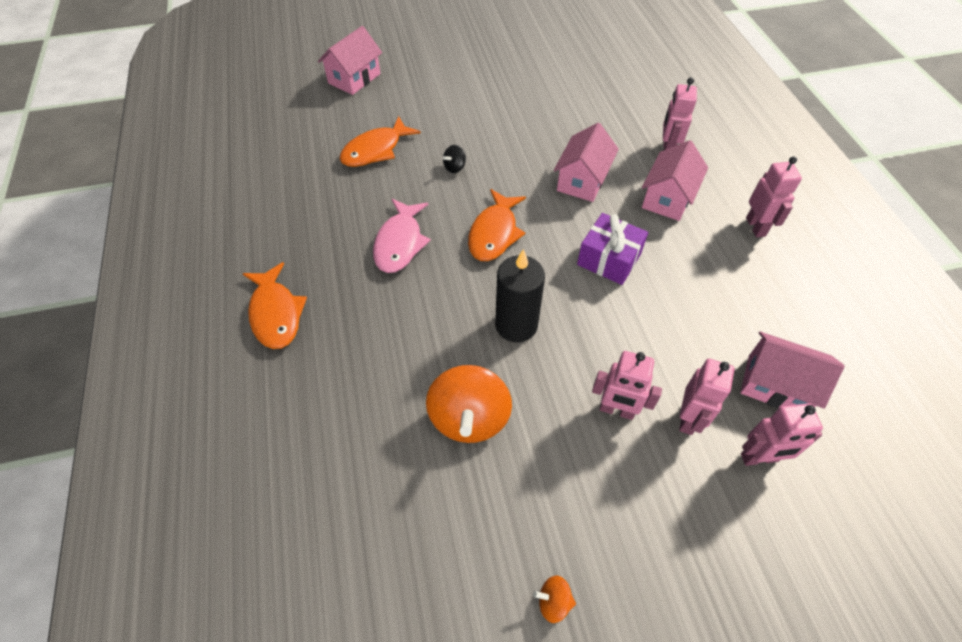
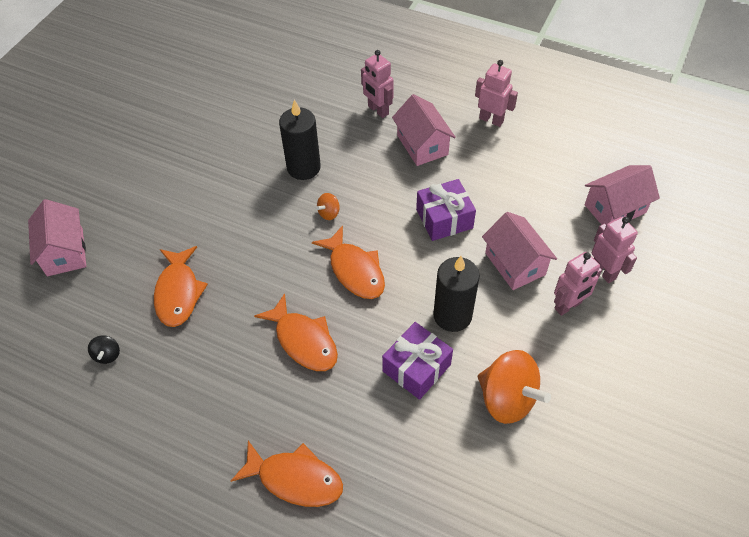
camera: 50 degrees left, 0 degrees up
(400, 243) = (303, 340): pink fish -> orange fish
(441, 331) = (416, 368): none -> purple gift
(454, 167) = (259, 250): black spinning top -> black spinning top (107, 355)
(553, 602) = (673, 438): orange spinning top -> orange spinning top (329, 213)
(557, 144) = (303, 167): none -> black candle
(582, 180) = (357, 180): pink house -> pink house (515, 264)
(759, 458) = (656, 257): pink robot -> none

